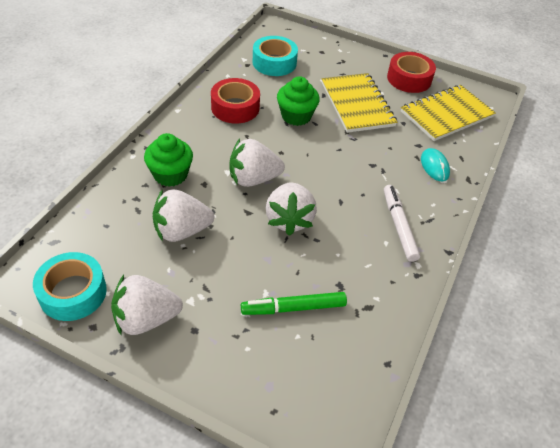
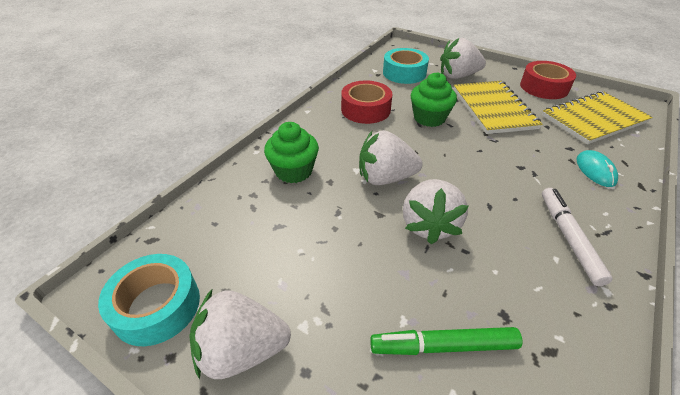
camera: 10 degrees right, 5 degrees down
(181, 231) = (300, 233): white strawberry -> white strawberry (458, 76)

